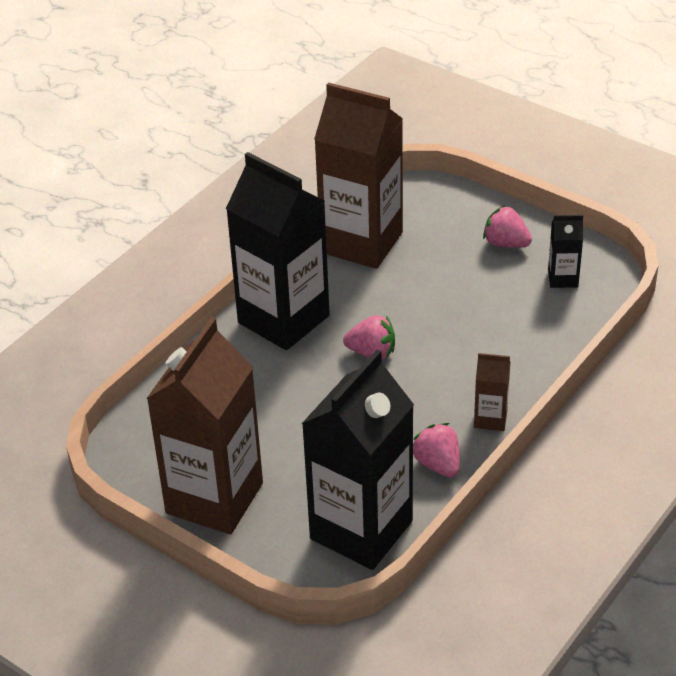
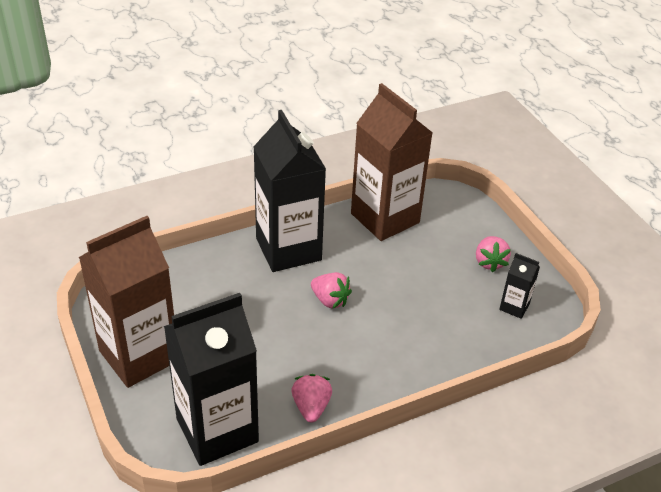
camera: 25 degrees right, 0 degrees up
(490, 418) = (377, 390): brown carton -> none
(505, 243) = (489, 262): pink strawberry -> pink strawberry turned 150 degrees counterclockwise

